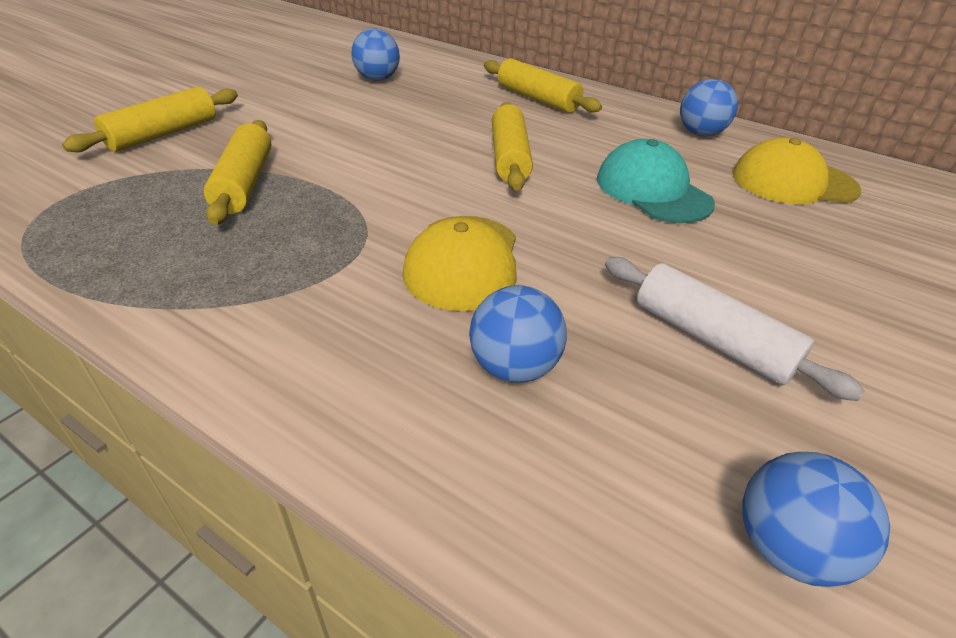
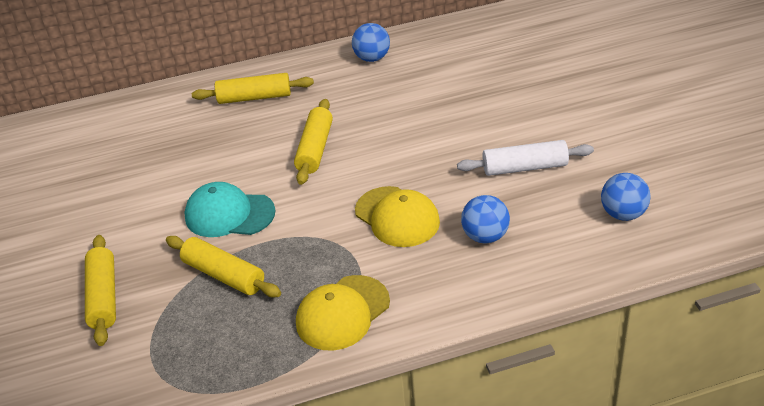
camera: 45 degrees left, 0 degrees up
(377, 79) = (132, 157): blue ball -> none
(509, 158) = (315, 149): yellow rolling pin -> yellow rolling pin turned 60 degrees clockwise
(652, 190) = (406, 114): turquoise cap -> turquoise cap (229, 214)
(793, 182) = (451, 60): yellow cap -> yellow cap (342, 313)

